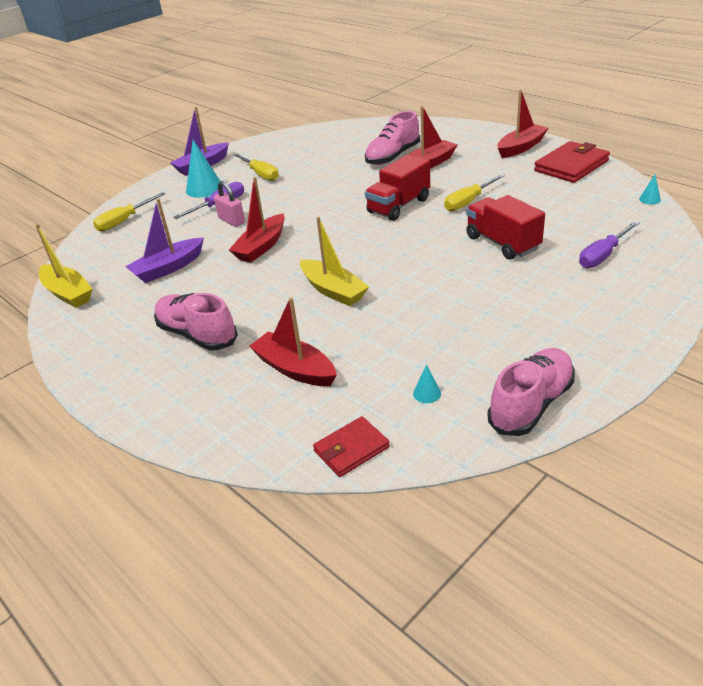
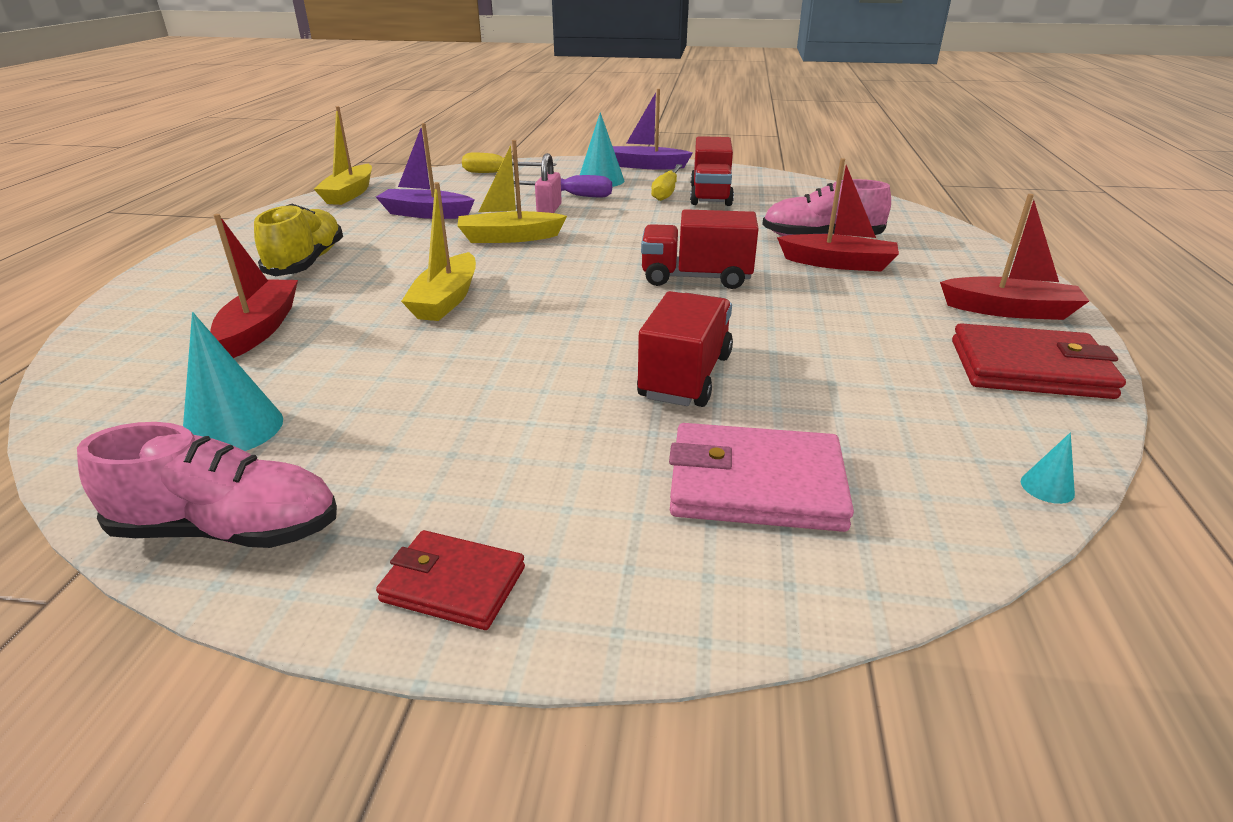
camera: 50 degrees right, 5 degrees down
(197, 335) = (307, 262): pink shoe -> yellow shoe
(261, 246) = (509, 238): red boat -> yellow boat
(288, 163) = (710, 196): none -> red truck
(351, 449) = (95, 411): red wallet -> red wallet (453, 584)
(427, 393) = (233, 428): turquoise cone -> turquoise cone, size x2.13
(468, 202) = (774, 318): yellow screwdriver -> none
(603, 255) = (756, 484): purple screwdriver -> pink wallet

